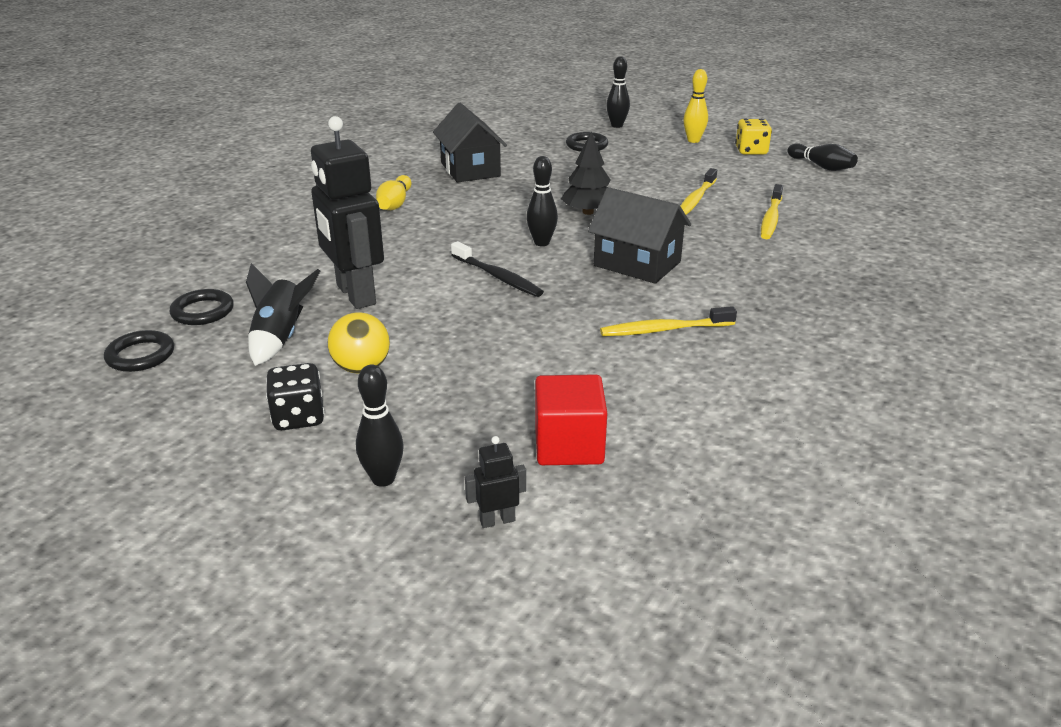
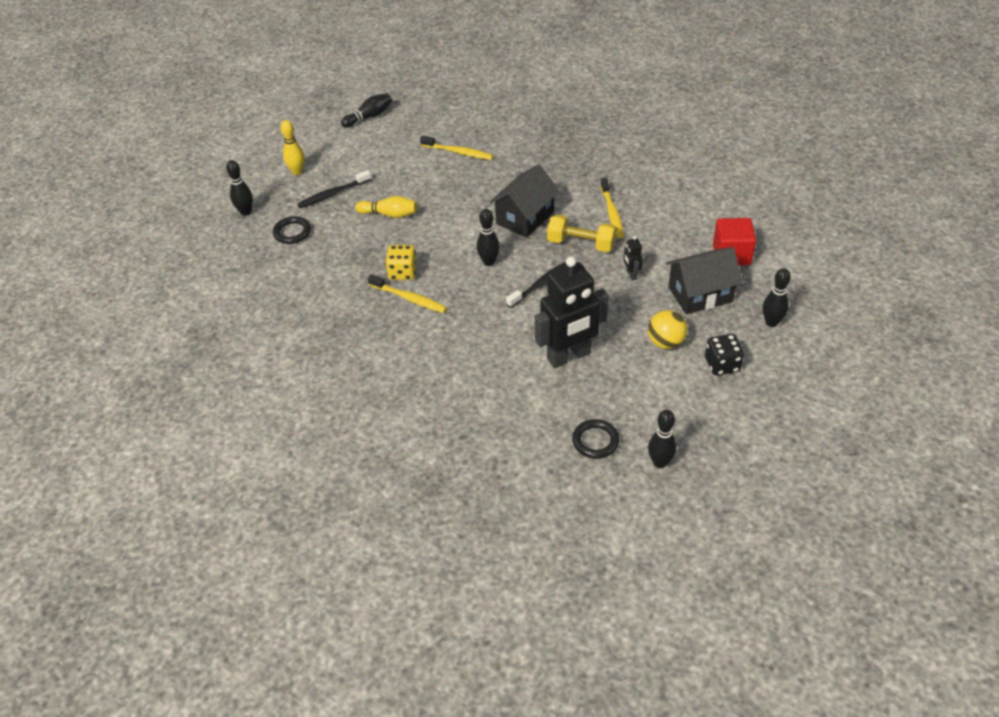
camera: 85 degrees left, 15 degrees up
(140, 355) = (660, 462): black ring -> black bowling pin
(280, 338) = (631, 388): black rocket -> none
(395, 204) = (405, 349): yellow bowling pin -> yellow bowling pin (389, 214)
(470, 169) = (334, 305): black house -> black house (700, 294)
(497, 520) = (794, 279): black robot -> black robot (631, 274)
(584, 304) = (581, 244): none -> yellow dumbbell
(588, 212) = (437, 237): black tree -> none
(658, 158) = (333, 194): none -> black toothbrush
(696, 199) = (421, 182): yellow toothbrush -> yellow toothbrush (409, 298)
(751, 151) = (329, 145): yellow dice -> yellow dice (402, 272)

